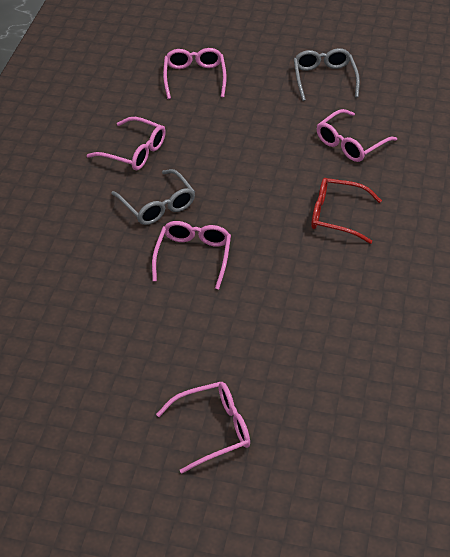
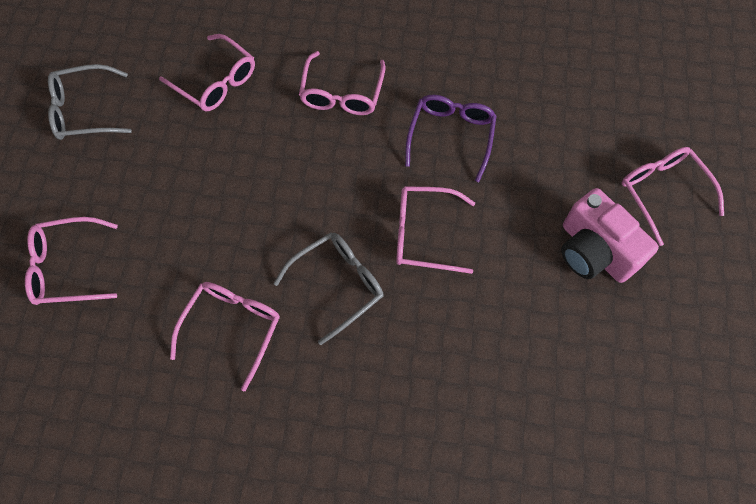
camera: 95 degrees left, 20 degrees up
(160, 366) = (594, 251): none -> pink camera
(288, 282) = (451, 136): none -> purple glasses
(337, 216) = (342, 93): red glasses -> pink glasses

